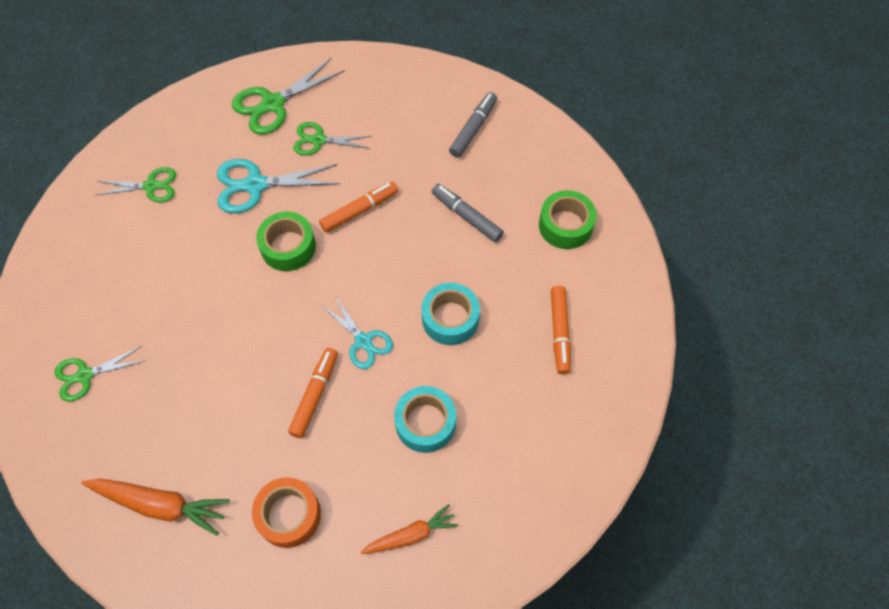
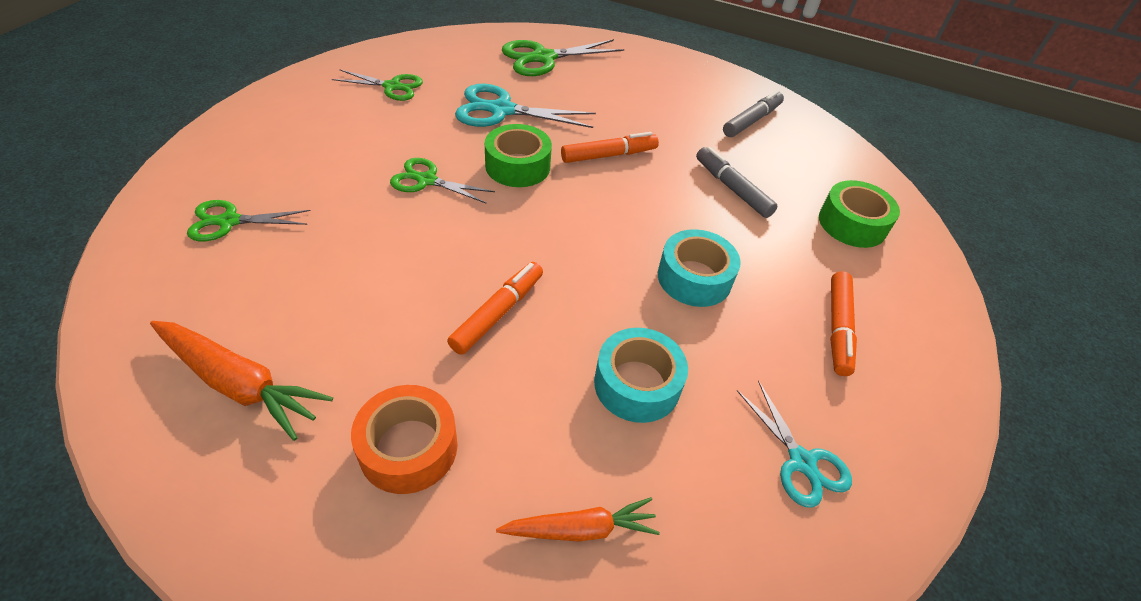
camera: 10 degrees right, 15 degrees down
(318, 140) = (581, 93): green scissors -> green scissors (426, 180)
(363, 341) = (578, 273): turquoise scissors -> turquoise scissors (802, 462)

